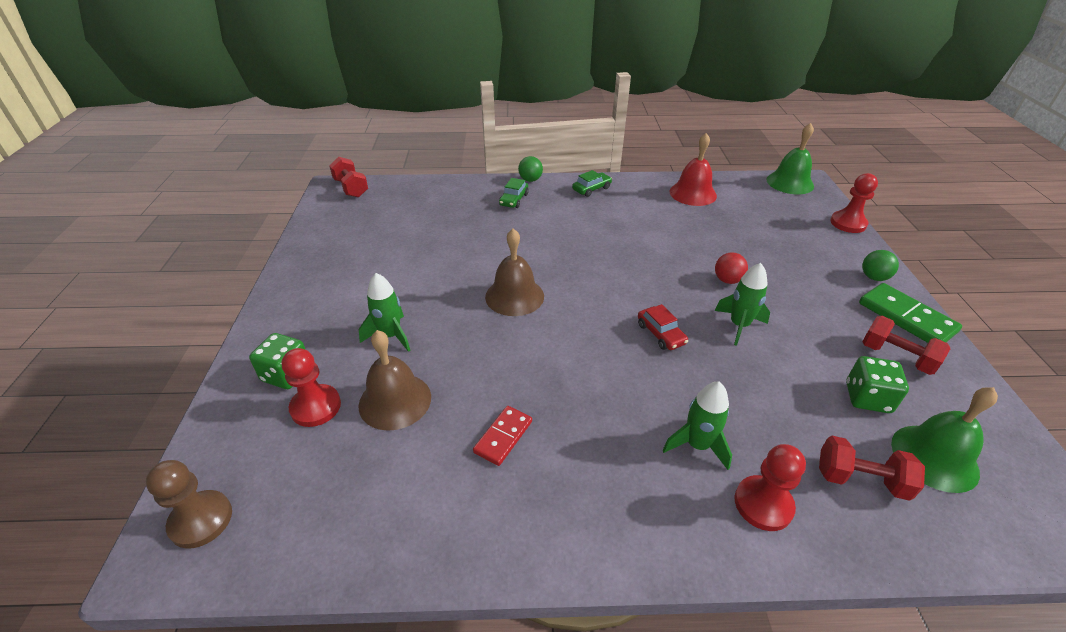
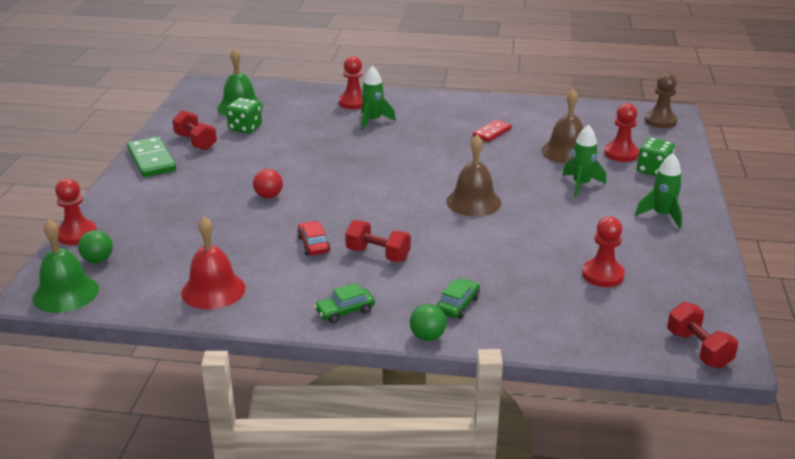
camera: 170 degrees left, 10 degrees down
(399, 231) = (602, 275): none -> red pawn
(660, 334) = (358, 167): red car -> red car (313, 244)
(739, 325) = (291, 167): green rocket -> green rocket (662, 215)
(860, 479) = (292, 104): red dumbbell -> red dumbbell (378, 254)
(873, 277) = (132, 186): green ball -> green ball (98, 260)

